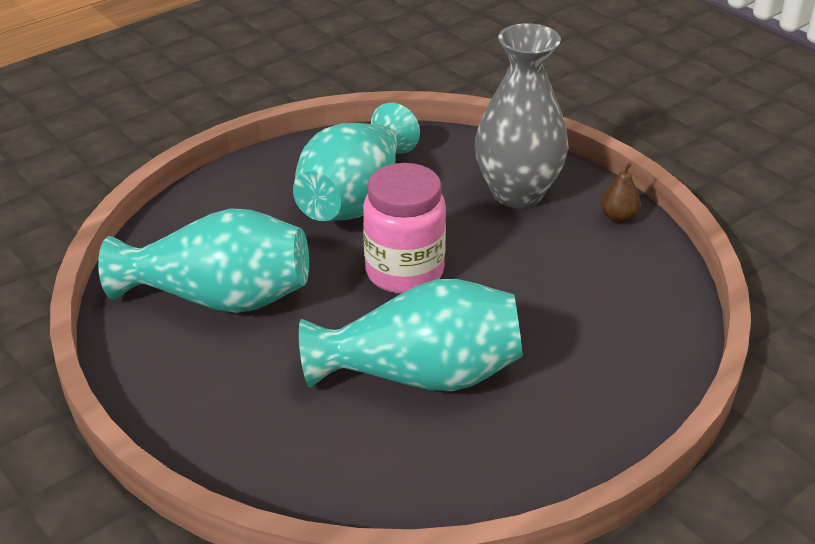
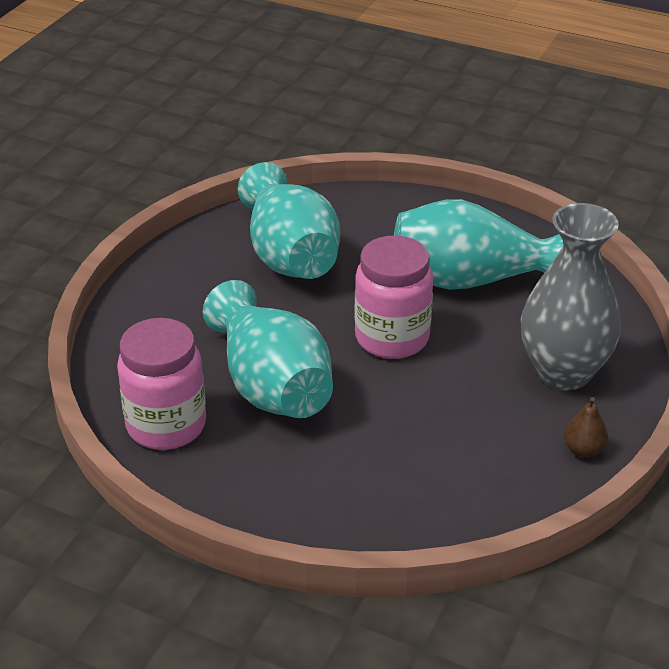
camera: 65 degrees right, 0 degrees up
(435, 475) = (166, 425): none -> pink jar

